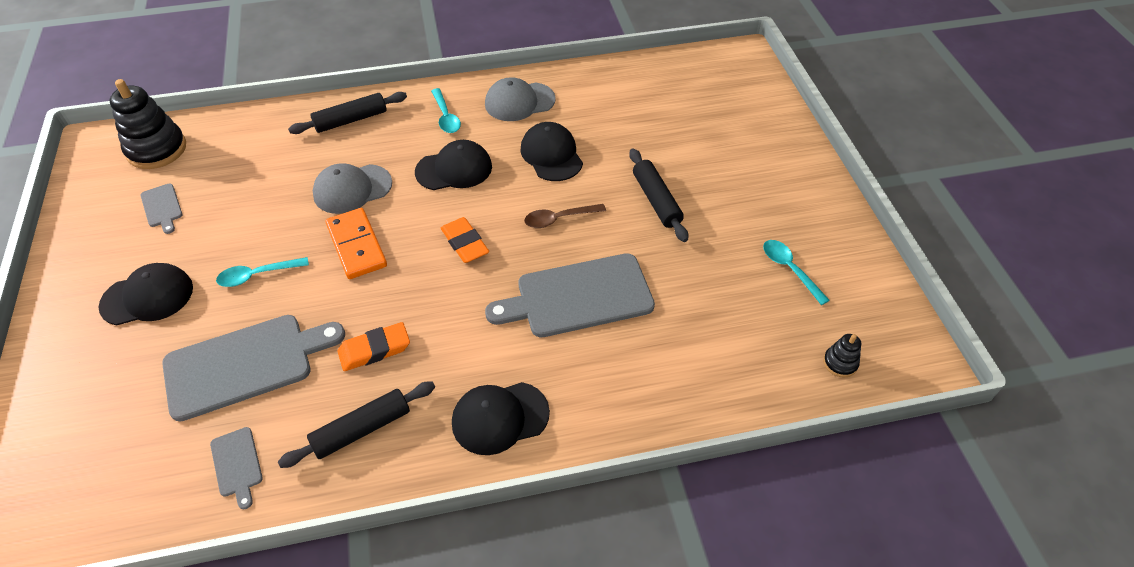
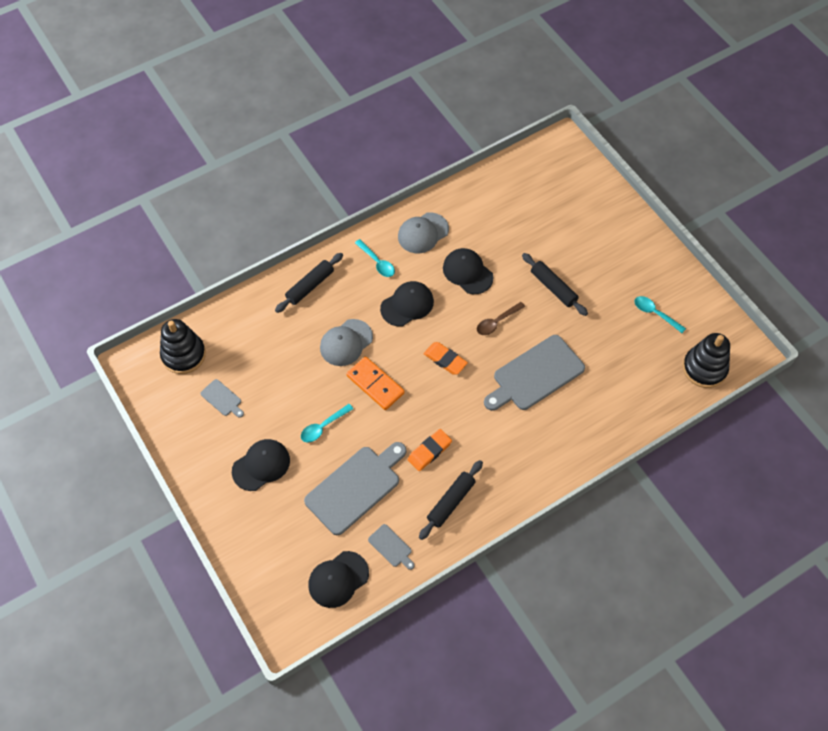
camera: 20 degrees left, 10 degrees up
(500, 418) = (526, 468): black cap -> black cap (338, 579)
(840, 363) = (704, 368): black stacking toy -> black stacking toy, size x2.11

